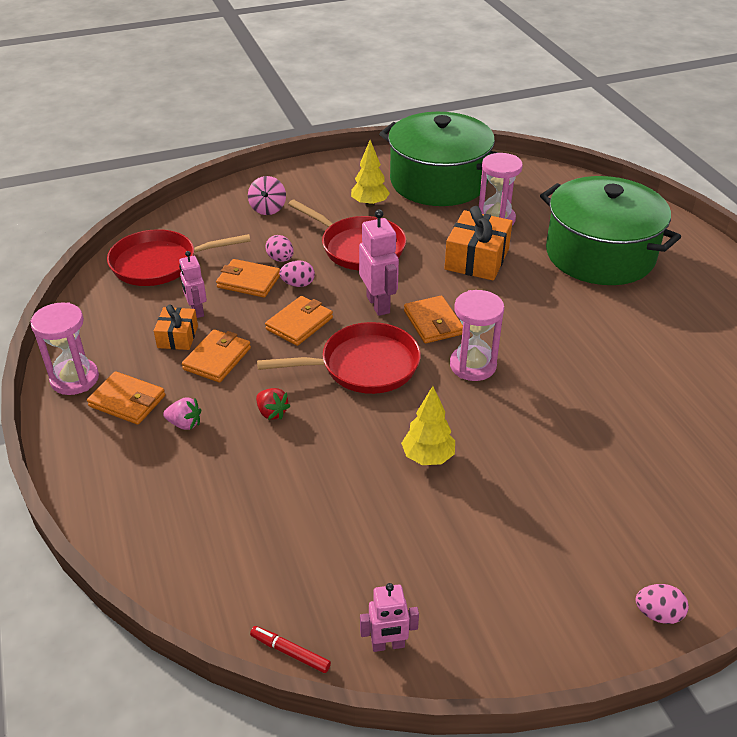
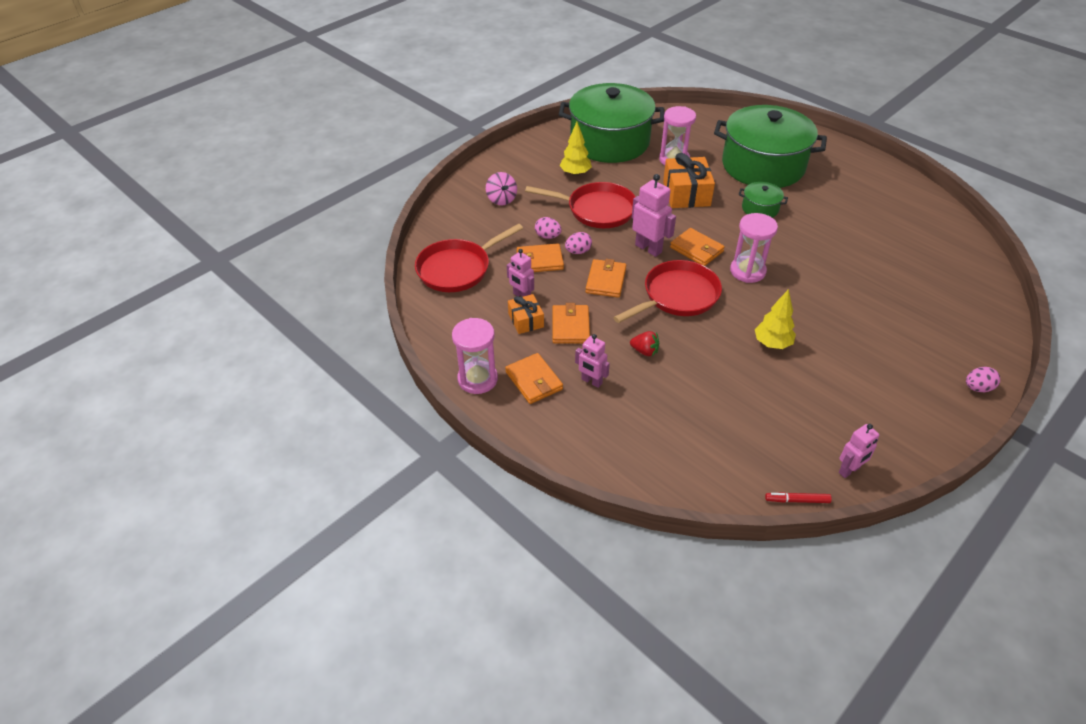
camera: 25 degrees left, 5 degrees up
(127, 401) = (534, 381): orange wallet -> orange wallet turned 60 degrees clockwise
(185, 424) = (591, 381): pink strawberry -> pink robot
(552, 300) = (760, 208): none -> green pot

